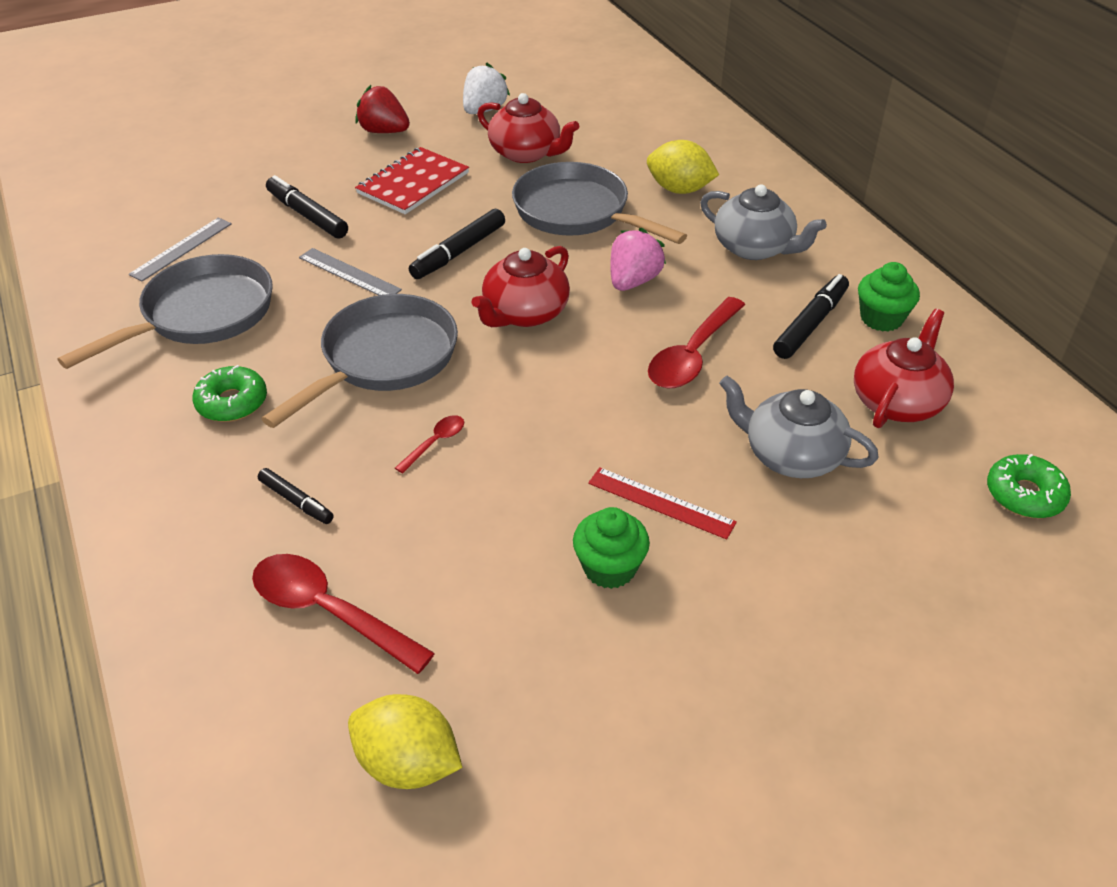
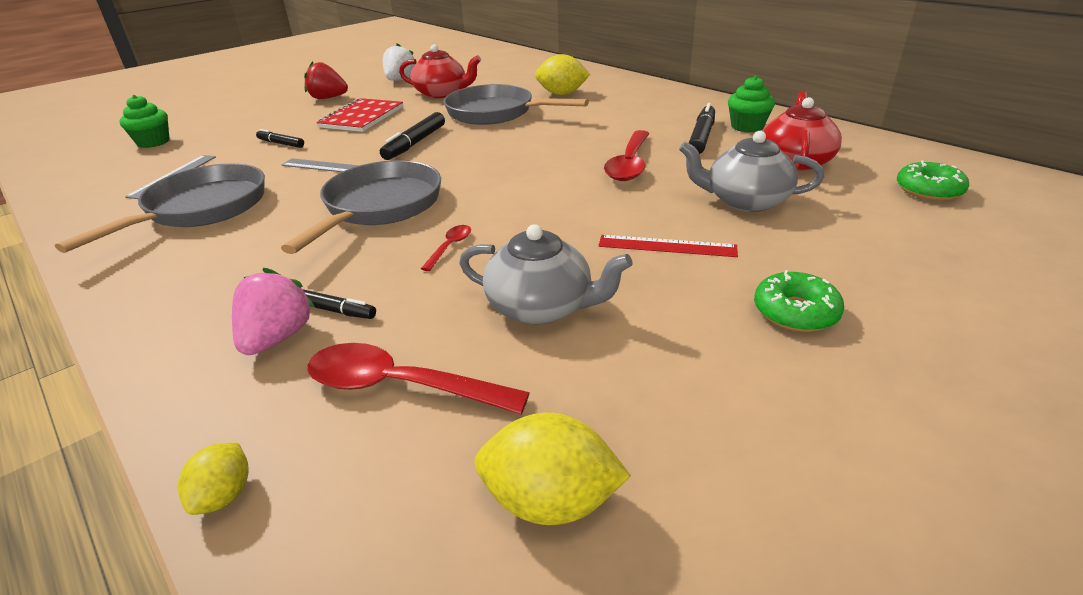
camera: 15 degrees left, 10 degrees down
(164, 680) = (224, 495): none -> yellow lemon
(232, 402) = (246, 256): green donut -> green donut (795, 312)
(307, 215) = (281, 144): black marker -> black marker, size x0.61
(524, 313) = (485, 164): red teapot -> none
(609, 568) = (654, 295): green cupcake -> green cupcake (153, 142)
(633, 281) = (558, 137): pink strawberry -> pink strawberry (277, 338)
(754, 248) = (633, 110): grey teapot -> grey teapot (541, 307)

